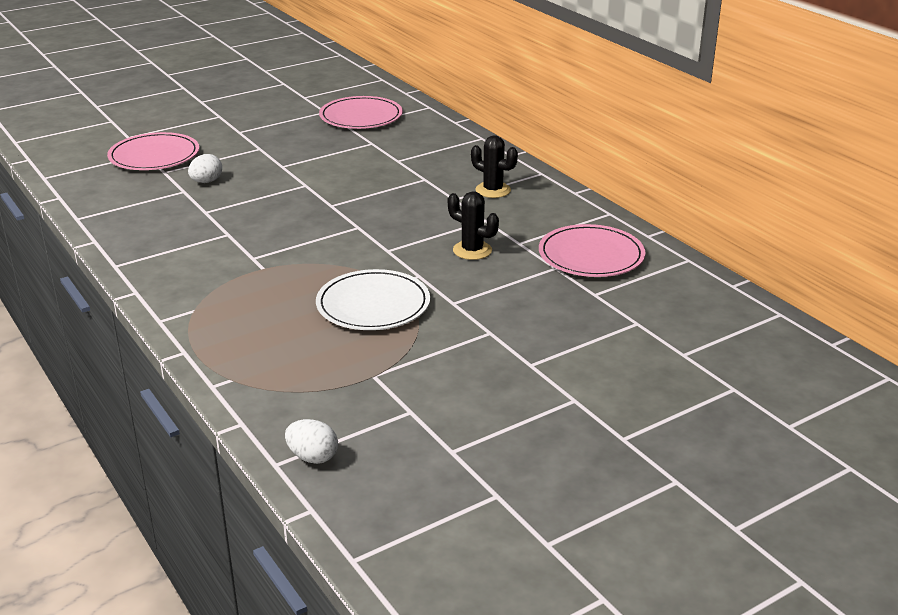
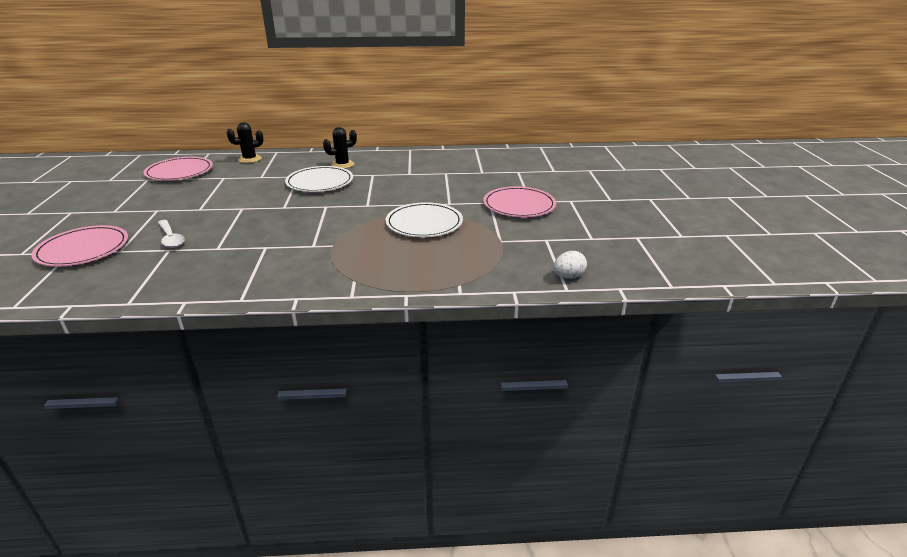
camera: 60 degrees left, 0 degrees up
(206, 182) = (170, 238): white egg -> white spoon
(421, 198) = (320, 182): none -> white plate
(472, 250) = (400, 185): black cactus -> black cactus (250, 159)
(591, 255) = (444, 163): pink plate -> pink plate (519, 205)

